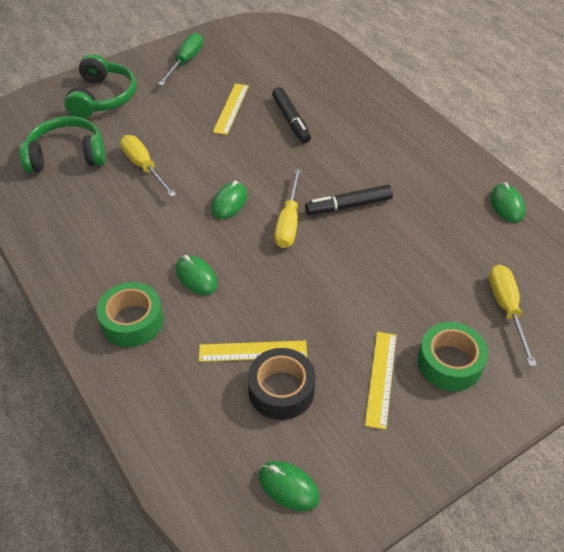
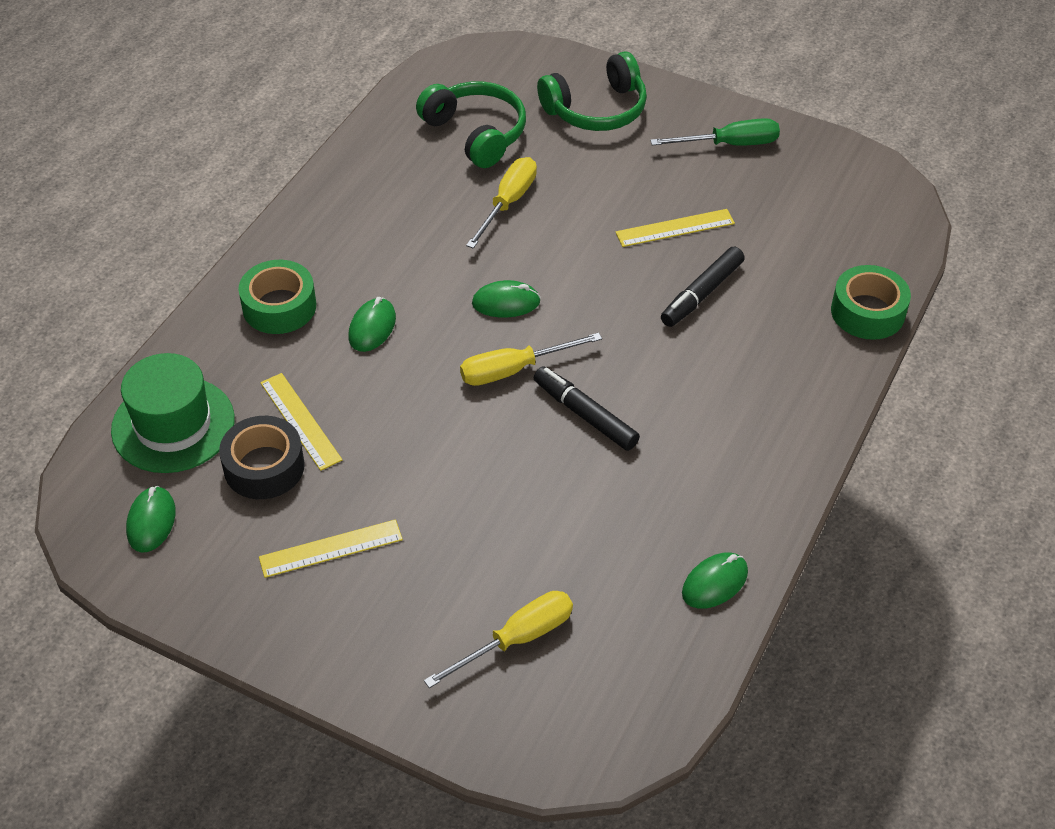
camera: 60 degrees right, 0 degrees up
(199, 435) = (173, 425): none -> green hat
(449, 363) = (392, 606): green tape -> green tape (867, 312)

